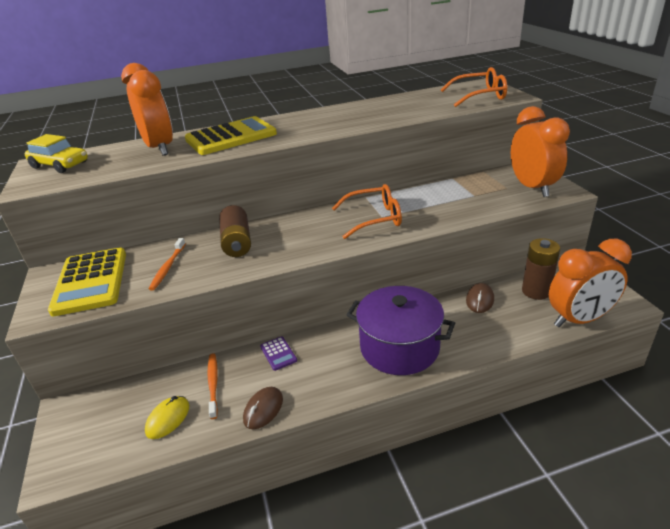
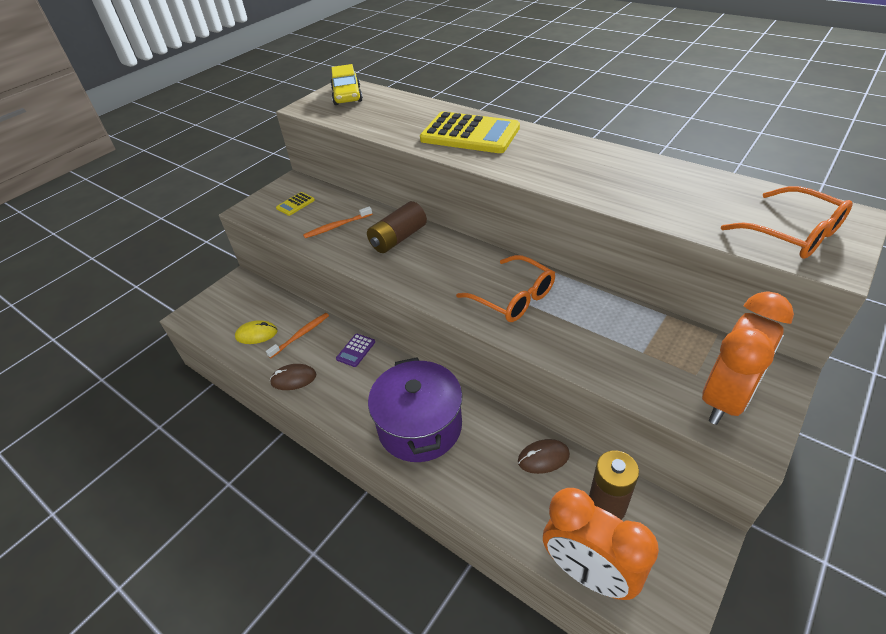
camera: 55 degrees right, 10 degrees up
(91, 281) = (295, 204): yellow calculator -> yellow calculator, size x0.43
(160, 148) = (413, 116): orange clock -> none

